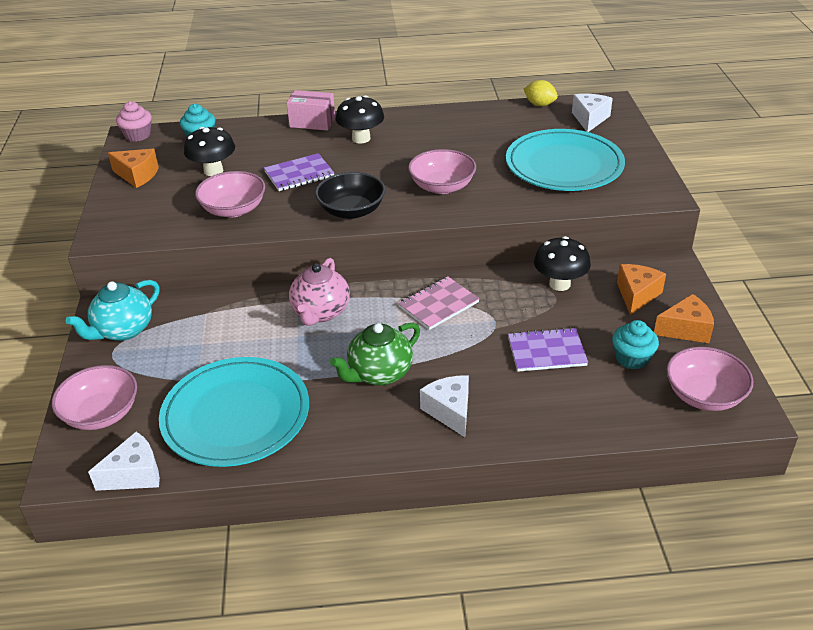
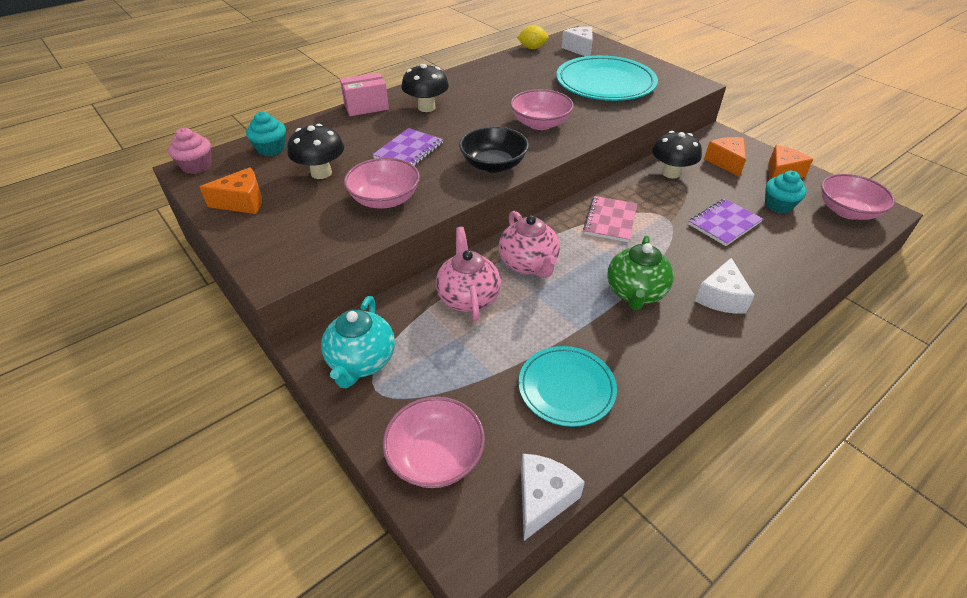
camera: 35 degrees left, 5 degrees up
(236, 415) = (566, 388): turquoise plate -> turquoise plate, size x0.61
(244, 318) = (468, 297): none -> pink teapot
(450, 411) = (721, 297): white cheese -> white cheese turned 105 degrees counterclockwise

